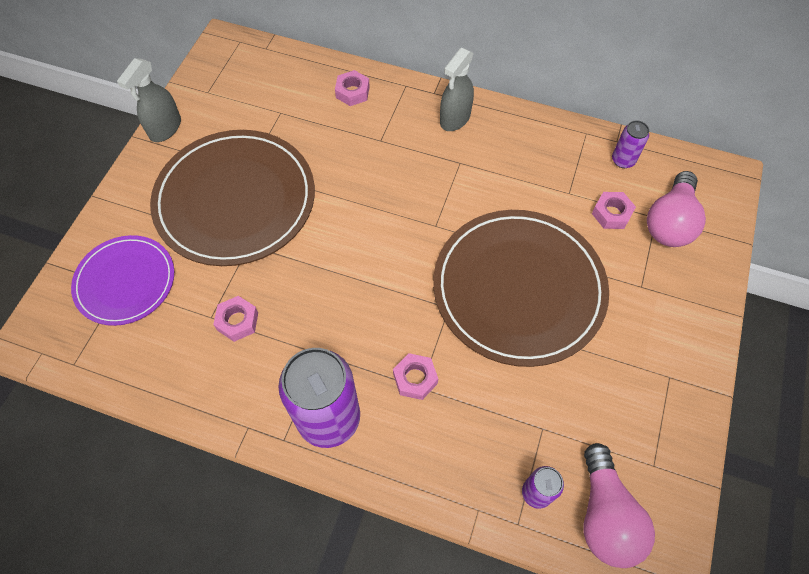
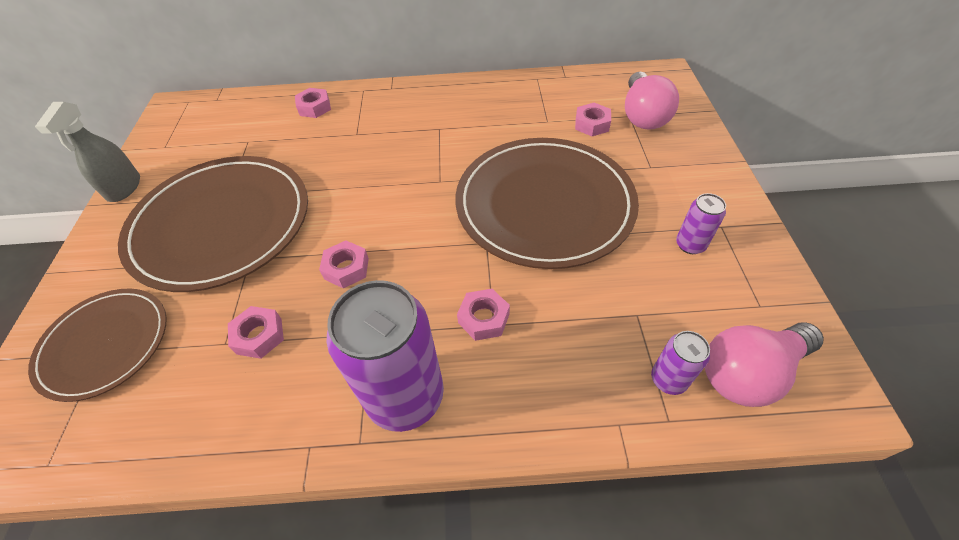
camera: 20 degrees left, 10 degrees down
(125, 282) = (105, 344): purple plate -> brown plate
(323, 286) = (346, 268): none -> pink nut
(455, 118) = (419, 100): grey spray bottle -> none
(605, 515) = (748, 372): pink light bulb -> pink light bulb turned 90 degrees clockwise
(623, 160) = (578, 87): purple can -> purple can (690, 245)

